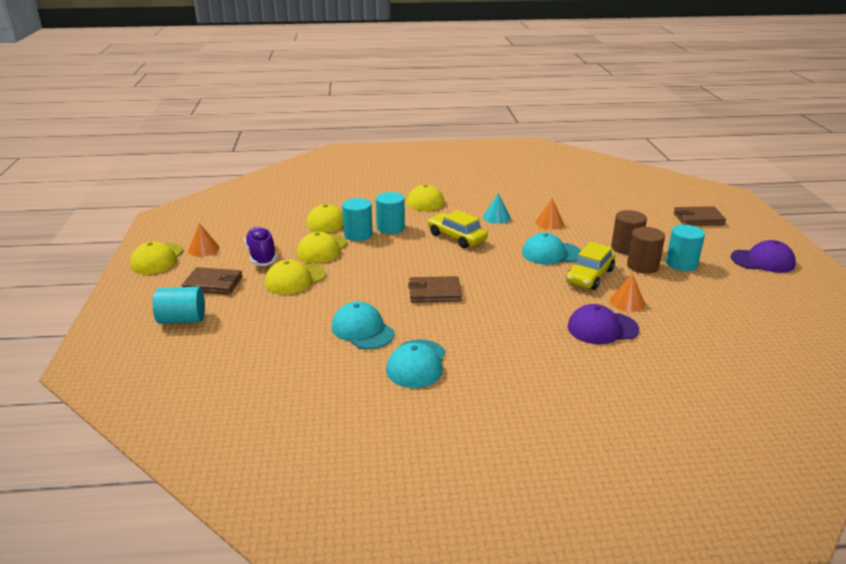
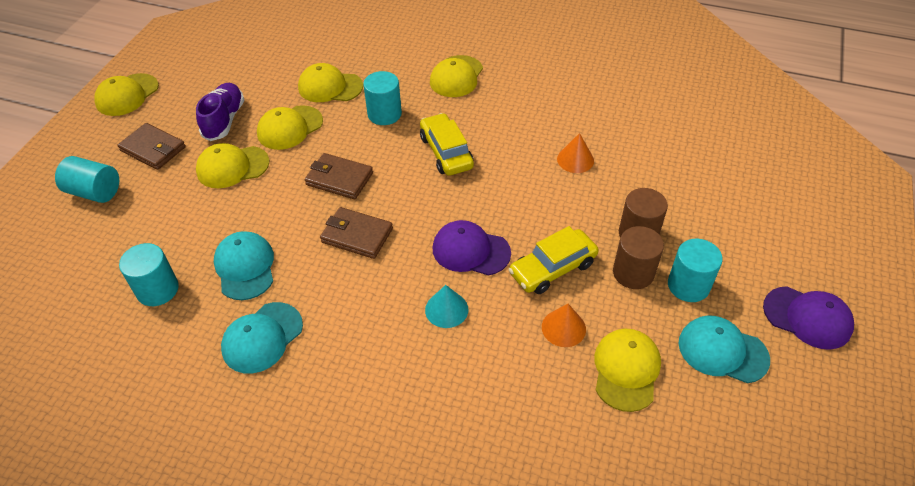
camera: 25 degrees right, 20 degrees up
(203, 249) = (177, 92): orange cone -> none
(358, 234) = (342, 115): turquoise cylinder -> turquoise cylinder (157, 289)
(496, 217) = (518, 131): turquoise cone -> turquoise cone (446, 309)
(551, 253) = (536, 214): turquoise cap -> turquoise cap (722, 351)
(602, 328) = (499, 359): purple cap -> purple cap (470, 250)
(687, 311) = (626, 370): none -> yellow cap
(698, 219) = (782, 210): brown wallet -> brown wallet (339, 179)

